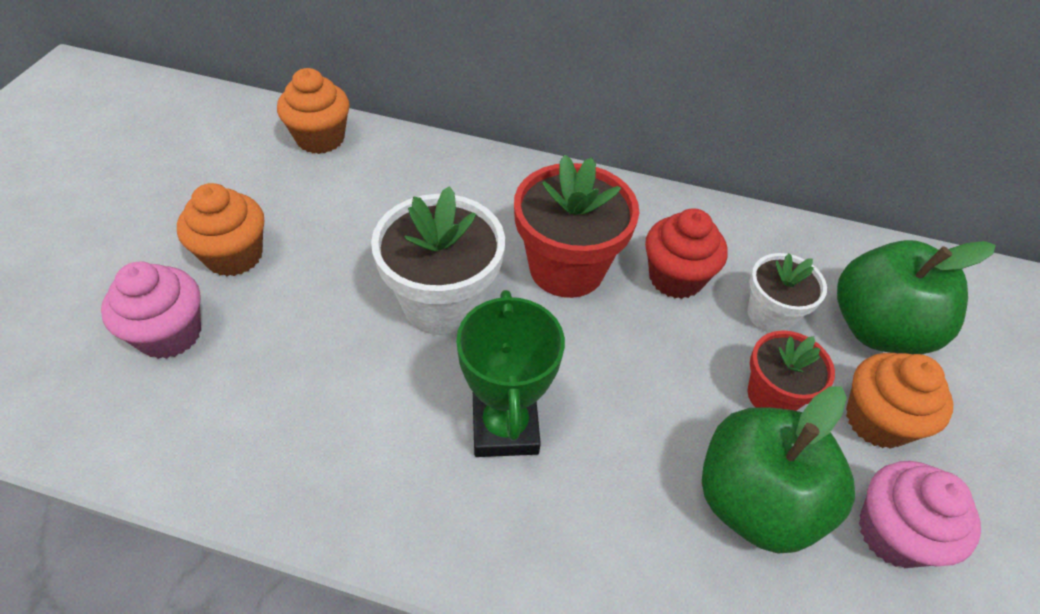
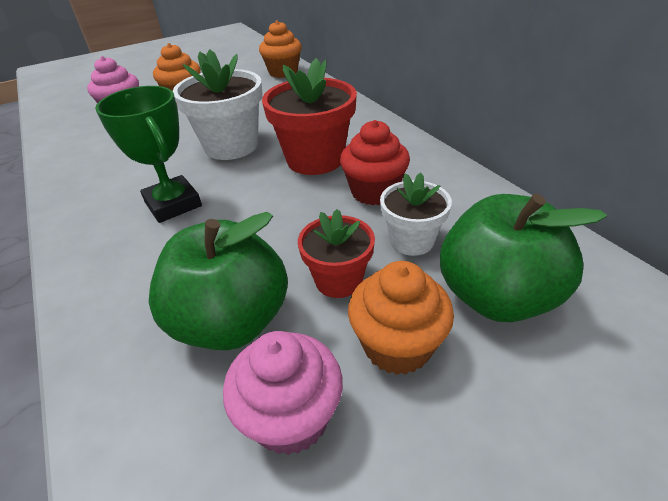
camera: 50 degrees right, 10 degrees down
(505, 427) = (173, 204): green trophy -> green trophy turned 75 degrees counterclockwise

